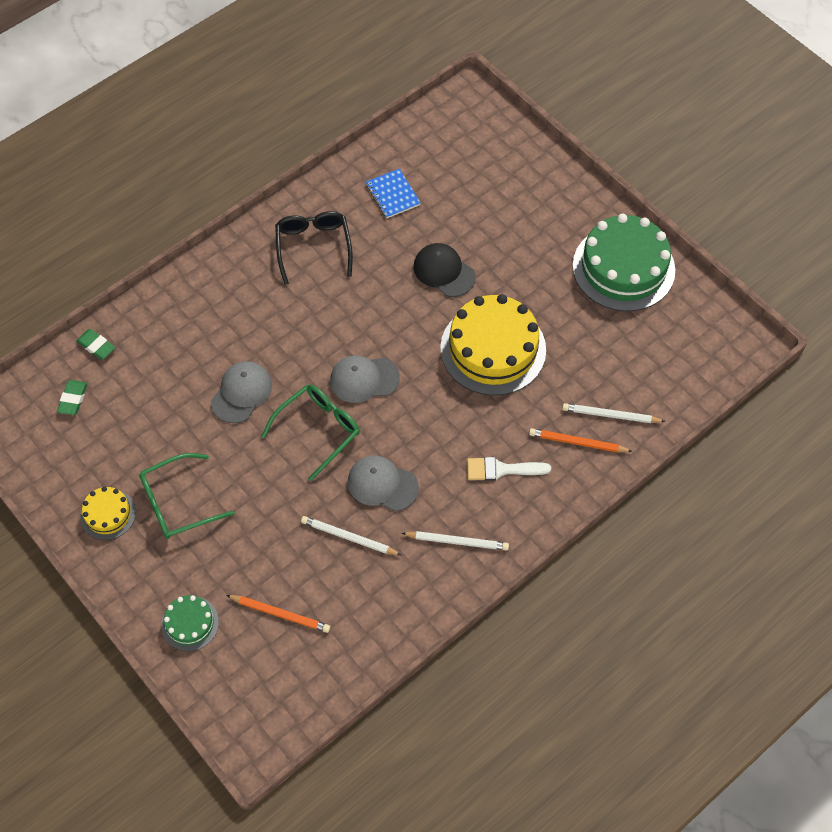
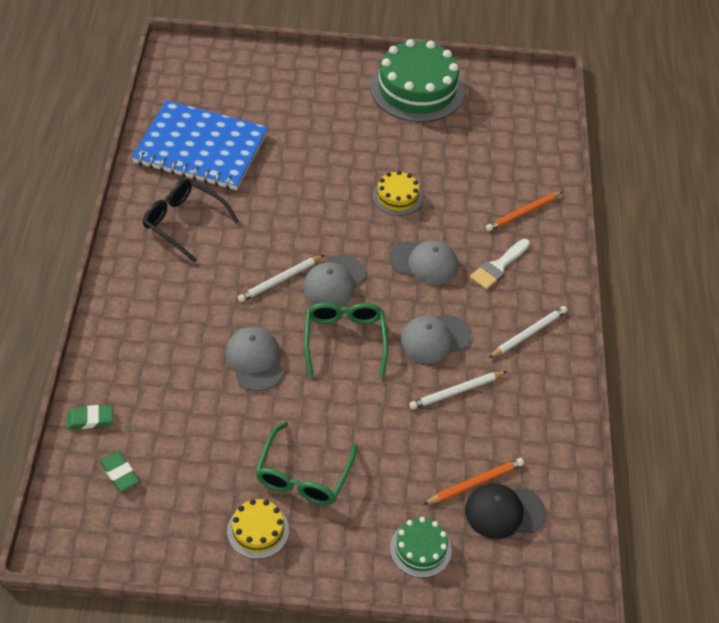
camera: 50 degrees left, 10 degrees down
(392, 194) = (200, 148): blue notebook -> blue notebook, size x2.29
(444, 271) = (301, 172): black cap -> black cap (504, 512)
(448, 419) = (424, 263): none -> grey cap
(493, 349) = (397, 197): yellow cake -> yellow cake, size x0.49
(610, 415) = (521, 181): white pencil -> white pencil (280, 280)

